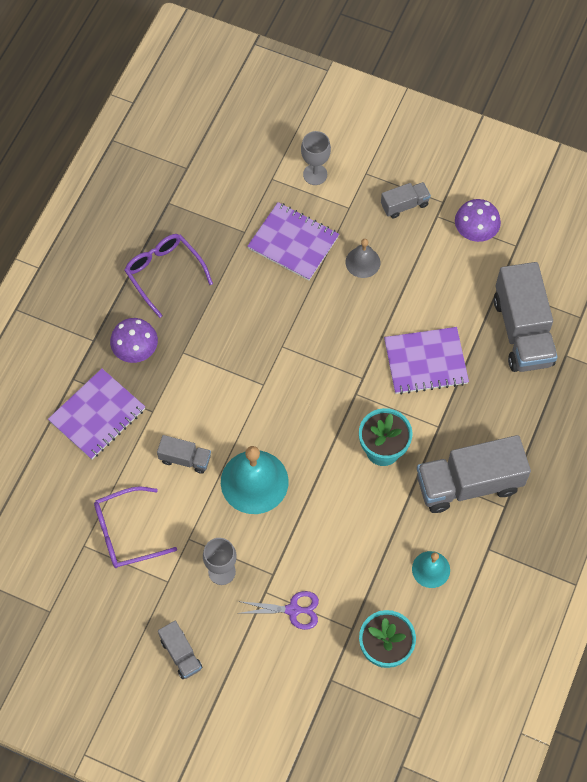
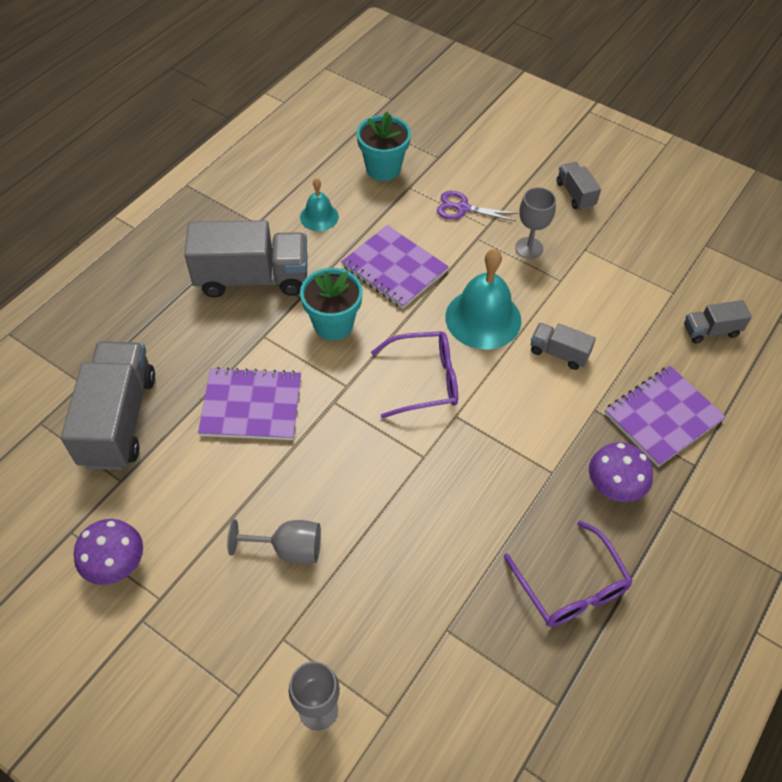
camera: 170 degrees left, 10 degrees down
(126, 533) = (627, 296): purple glasses -> purple glasses (424, 380)
(293, 242) = (378, 598): purple notebook -> purple notebook (394, 268)
(362, 262) = (288, 549): grey bell -> grey goblet
(404, 205) = (199, 626): grey truck -> grey truck (711, 331)

